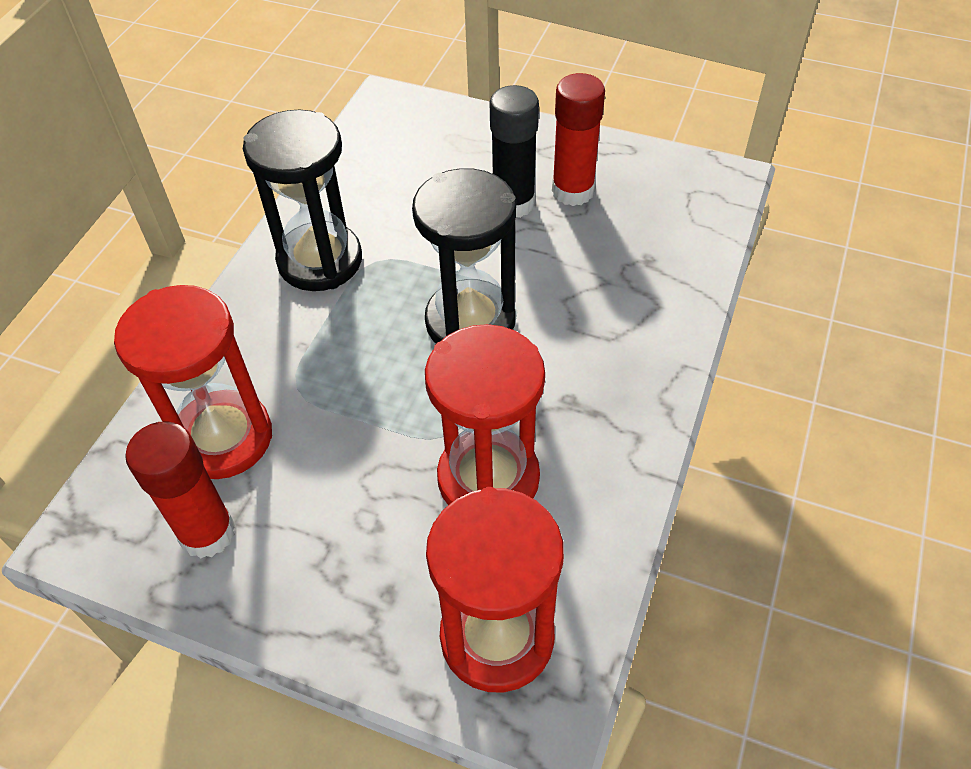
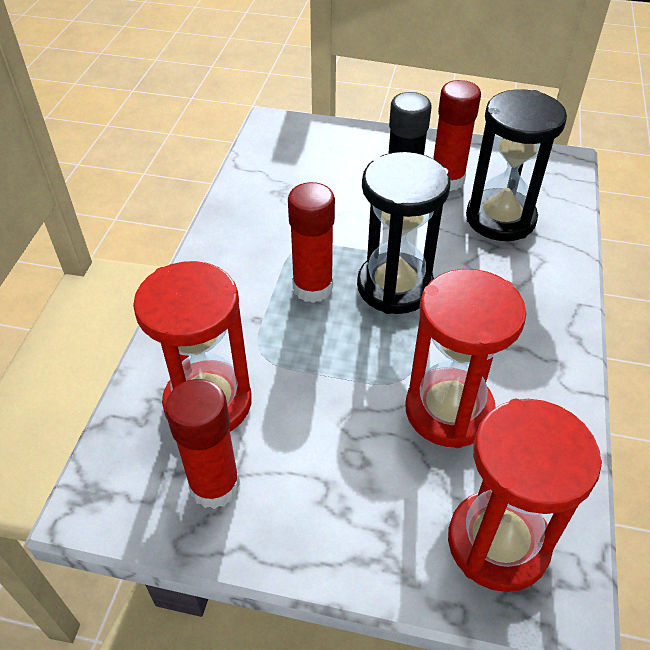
camera: 10 degrees left, 5 degrees down
(320, 261) = (253, 250): black hourglass -> black hourglass (500, 219)
(375, 314) = (312, 288): none -> red glue stick

